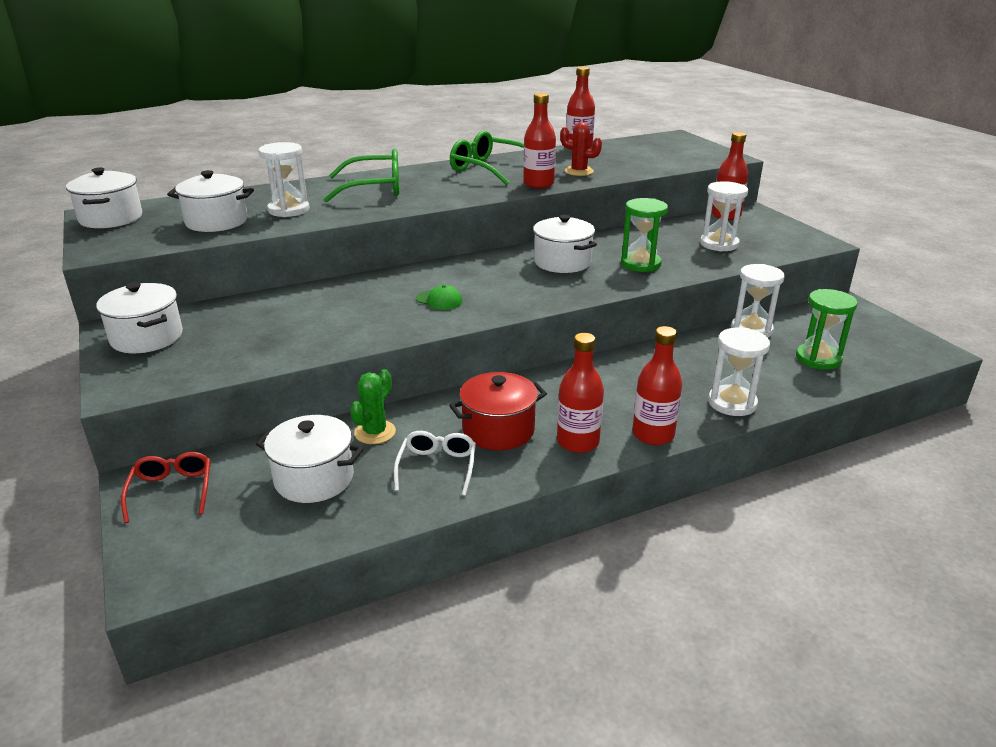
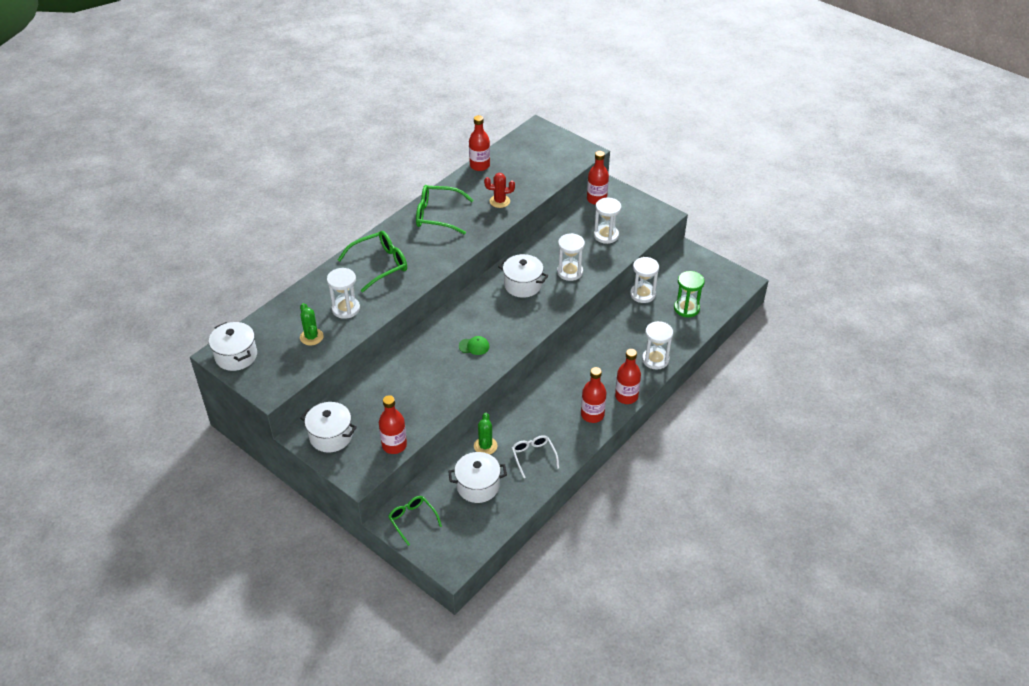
camera: 25 degrees left, 15 degrees up
(172, 491) = (412, 520): red glasses -> green glasses
(216, 222) = (311, 337): white pot -> green cactus
(498, 430) = (548, 421): red pot -> none
(538, 184) = (483, 226): red bottle -> red bottle (394, 445)
(640, 264) = (570, 272): green hourglass -> white hourglass

